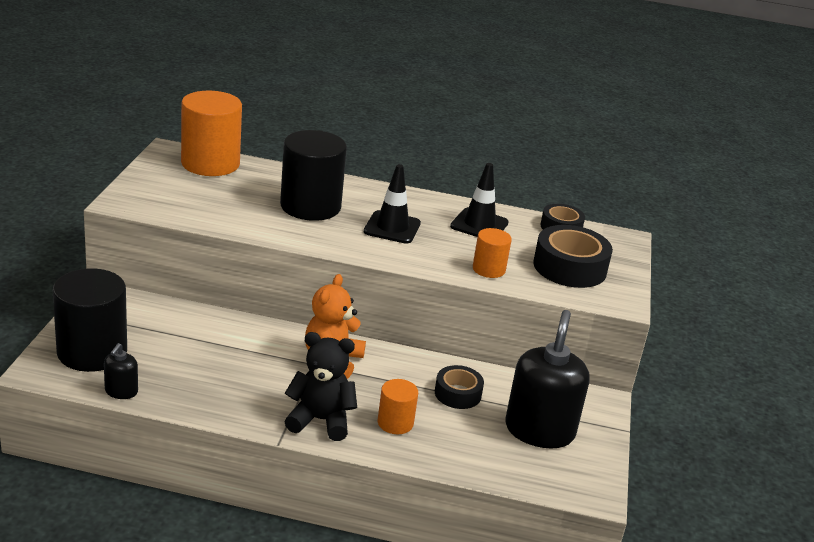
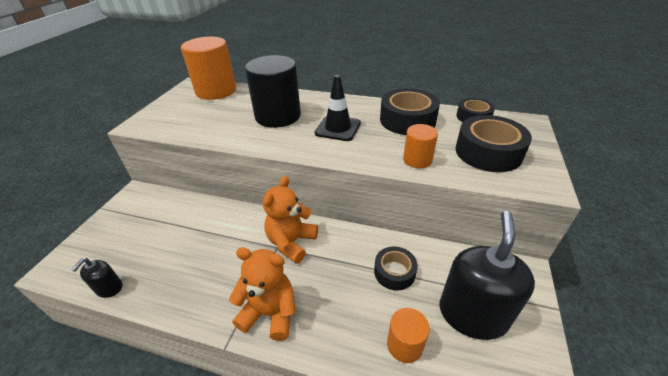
camera: 10 degrees right, 10 degrees up
(92, 352) = (105, 246): black cylinder -> none
(320, 420) = (270, 313): black teddy bear -> orange teddy bear
(395, 423) = (337, 312): orange cylinder -> orange cylinder (404, 345)
(479, 225) = (407, 120): black traffic cone -> black tape

